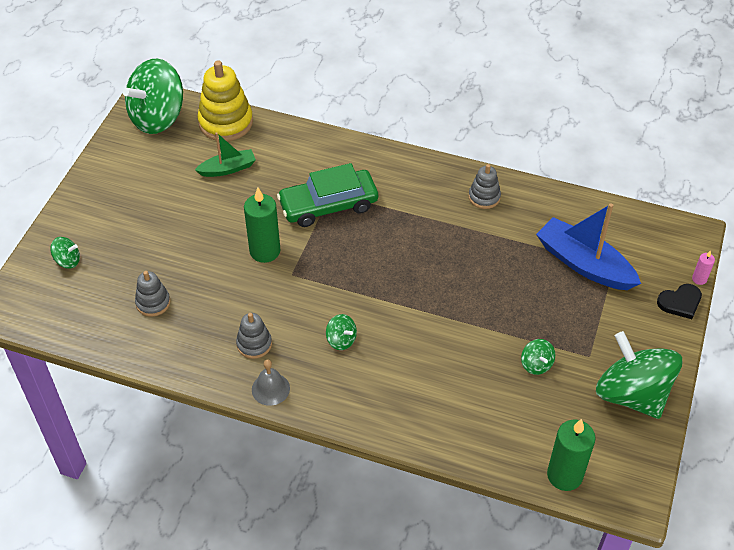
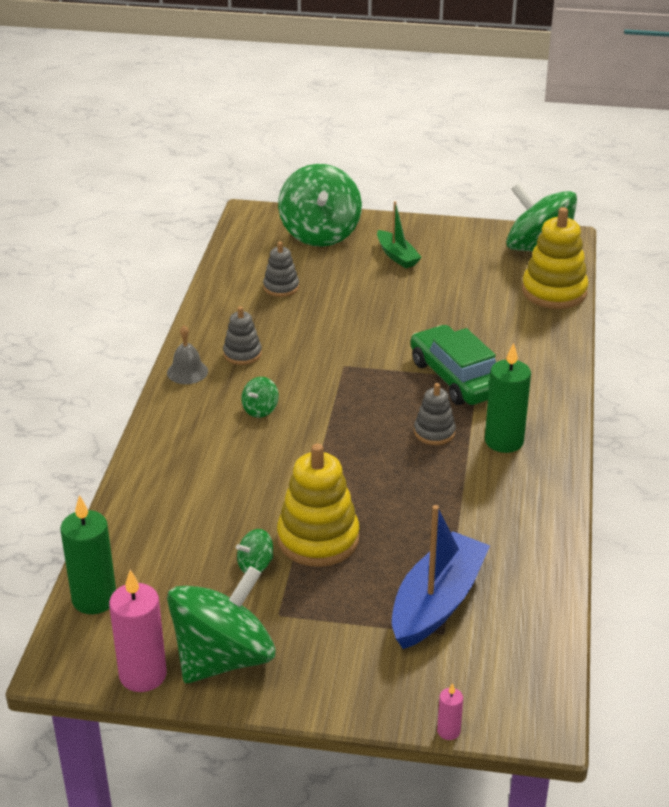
camera: 80 degrees right, 15 degrees down
(68, 261) = (320, 234): green spinning top -> green spinning top, size x2.41
(228, 169) = (483, 303): green boat -> green boat (397, 256)
(265, 251) = (371, 343): green candle -> green candle (504, 441)
(484, 197) = (523, 500): grey stacking toy -> grey stacking toy (434, 432)
(511, 322) = (318, 539): none -> yellow stacking toy
(647, 446) = (143, 675): none -> pink candle
(680, 302) = (396, 708): black heart -> none

